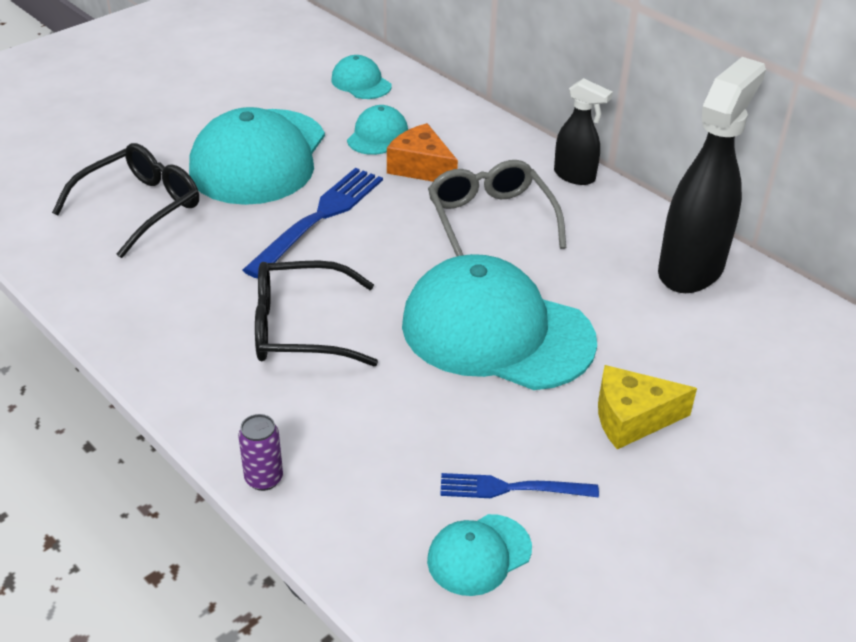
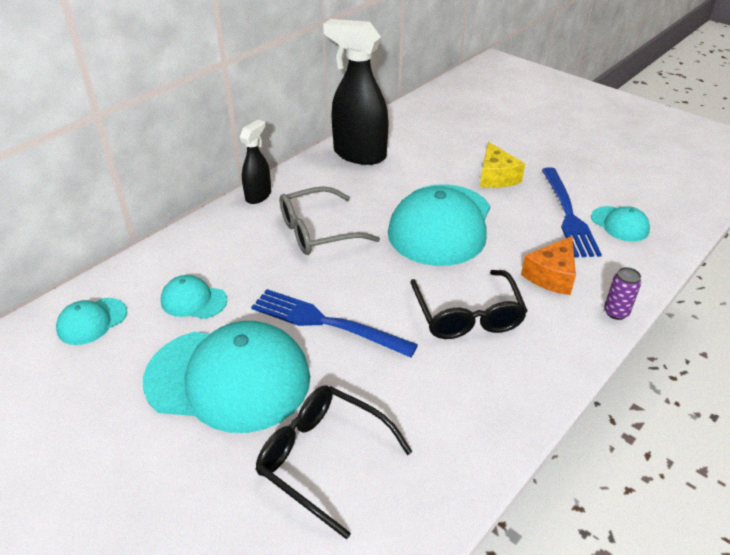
camera: 95 degrees left, 0 degrees up
(421, 167) = (247, 270): orange cheese -> orange cheese (551, 275)
(510, 488) = (568, 215): blue fork -> blue fork, size x1.65

